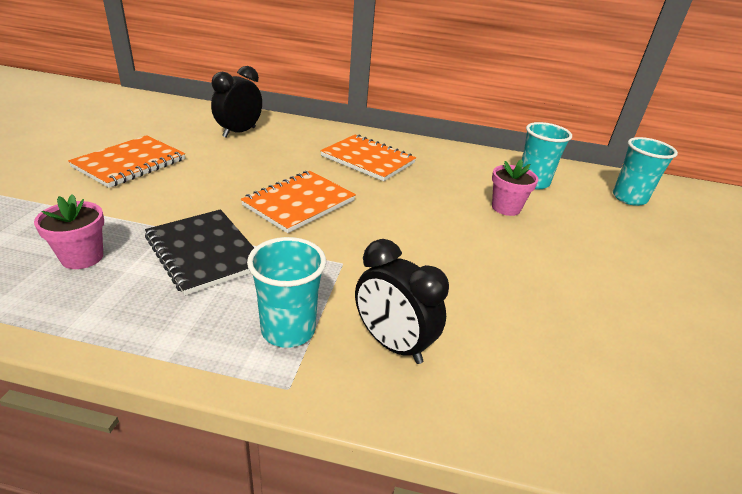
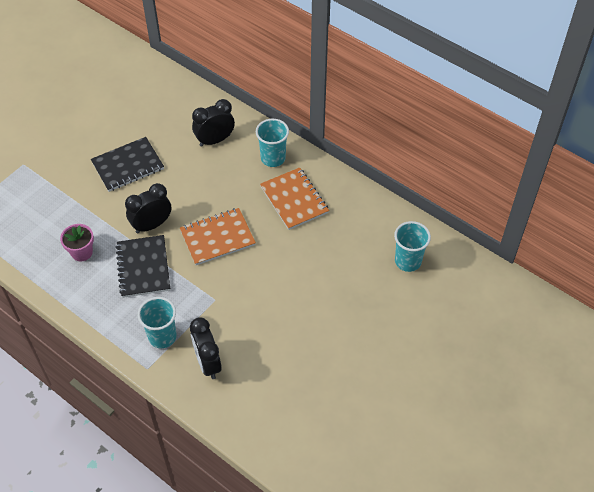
camera: 30 degrees right, 20 degrees up
(130, 163) = (128, 166): orange notebook -> black notebook
(194, 208) = (152, 225): none -> black clock
(506, 208) = (359, 283): pink flower pot -> none
(629, 198) = (473, 301): turquoise cup -> turquoise cup (273, 158)

